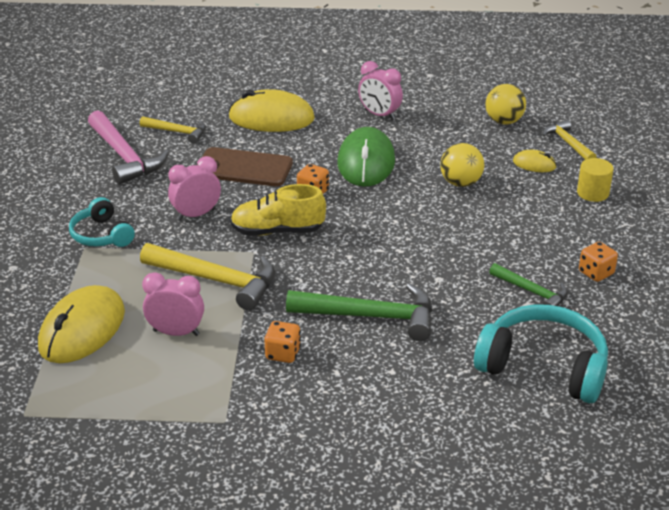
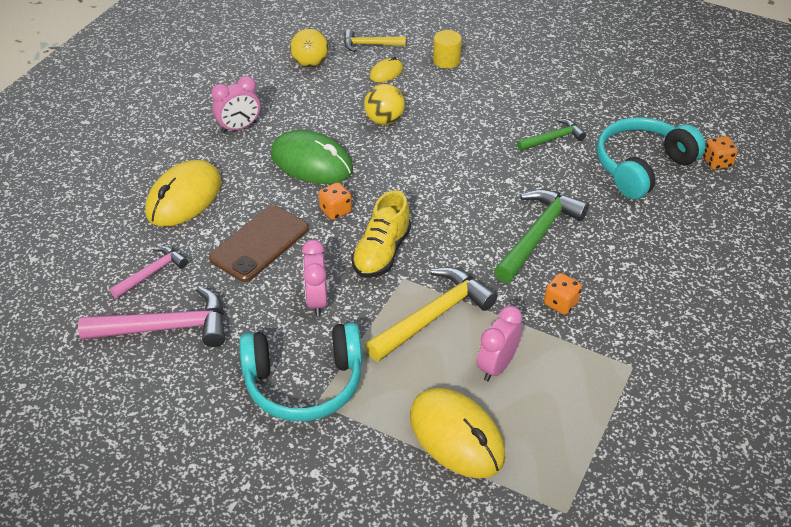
camera: 65 degrees left, 10 degrees up
(101, 235) = (304, 383): turquoise headphones -> turquoise headphones, size x1.70
(177, 132) = (152, 273): yellow hammer -> pink hammer
(596, 273) = (547, 99): orange dice -> orange dice (717, 162)

